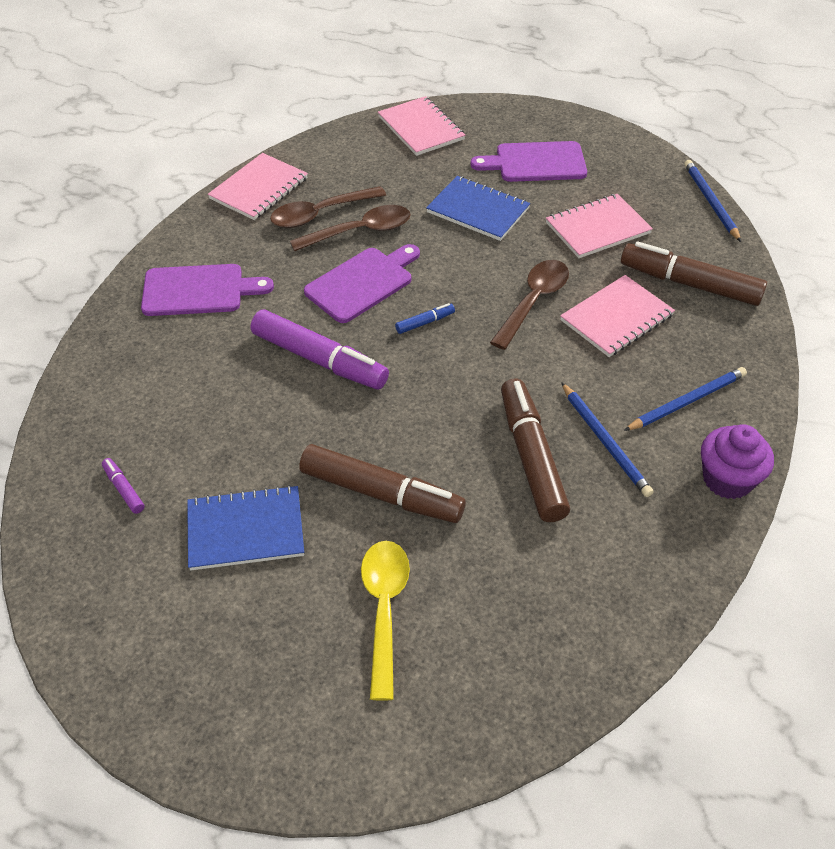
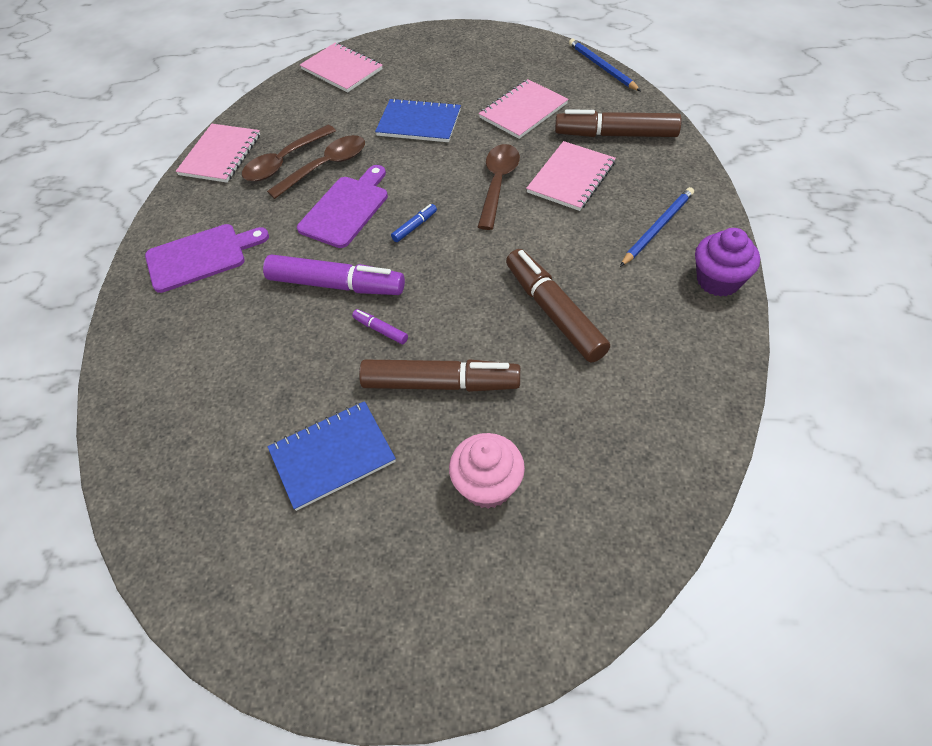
camera: 15 degrees left, 5 degrees up
(124, 489) = (202, 456): purple marker -> purple marker (380, 330)
(384, 609) = (487, 485): yellow spoon -> pink cupcake
(535, 163) = (449, 73): purple cutting board -> none
(605, 441) = (607, 280): blue pencil -> none

